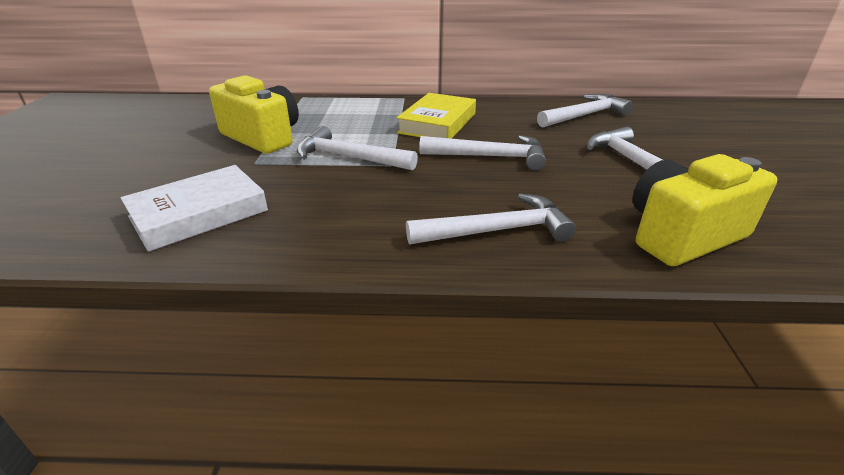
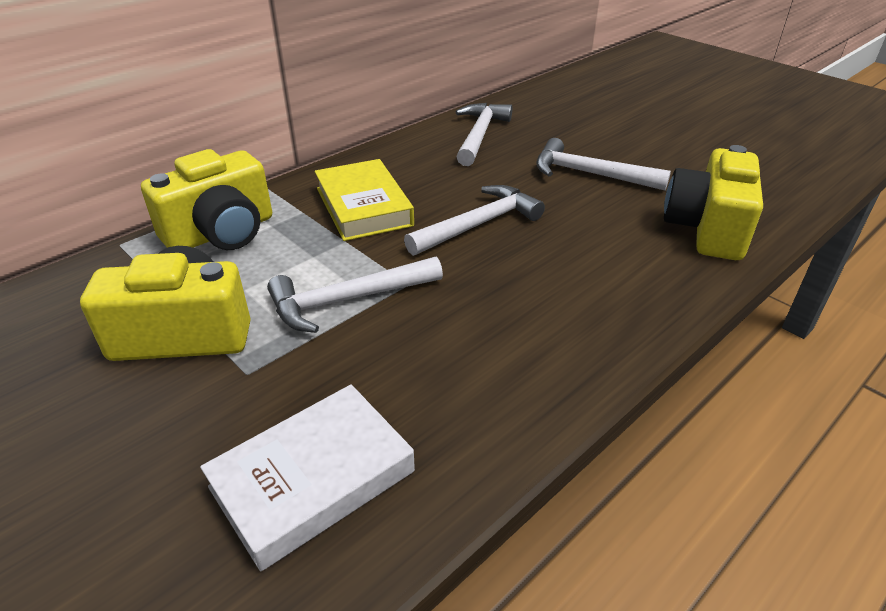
camera: 45 degrees left, 5 degrees up
(199, 214) = (312, 479): white book -> white book turned 45 degrees clockwise
(348, 108) = (221, 233): none -> yellow camera
(497, 230) = (605, 300): white hammer -> none

